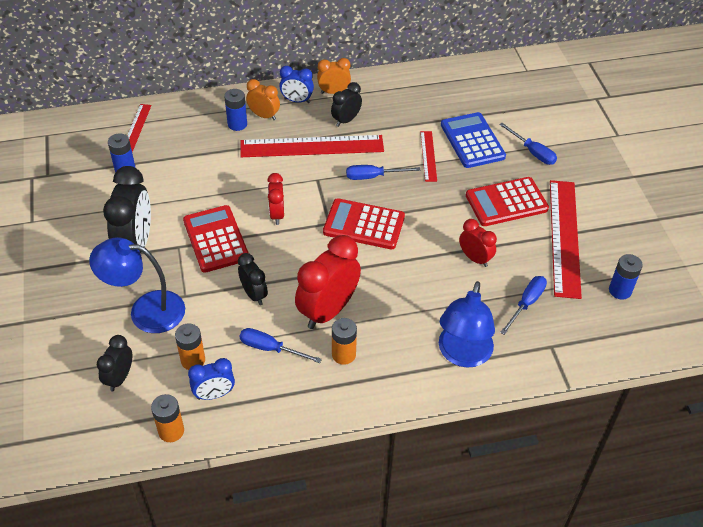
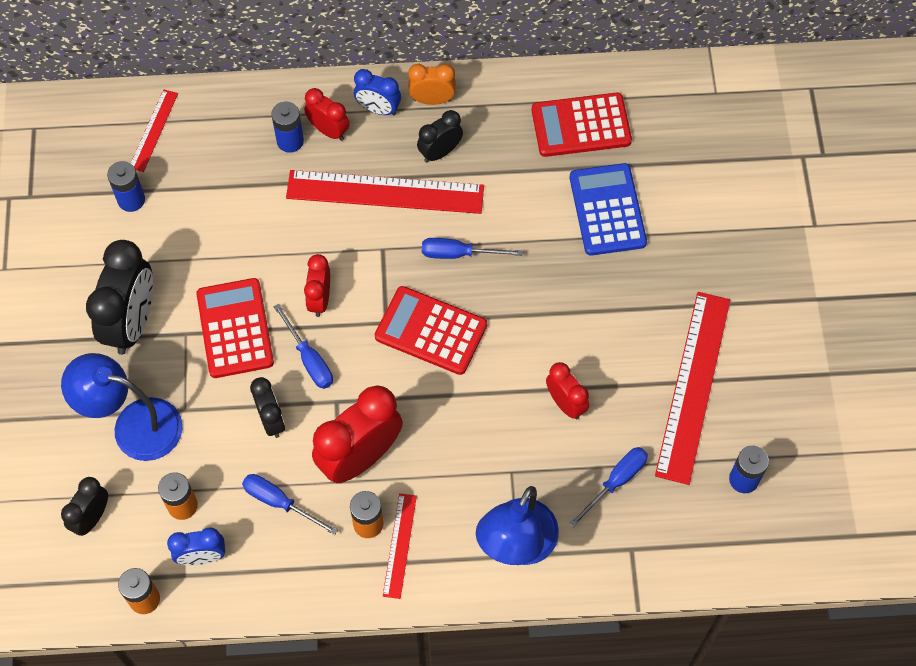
camera: 10 degrees right, 15 degrees up
(264, 116) = (328, 130): orange clock -> red clock
(428, 156) = (540, 228): red ruler -> red ruler (399, 545)
(506, 202) = (629, 320): red calculator -> red calculator (581, 126)
(532, 152) = (686, 240): blue screwdriver -> blue screwdriver (309, 359)

